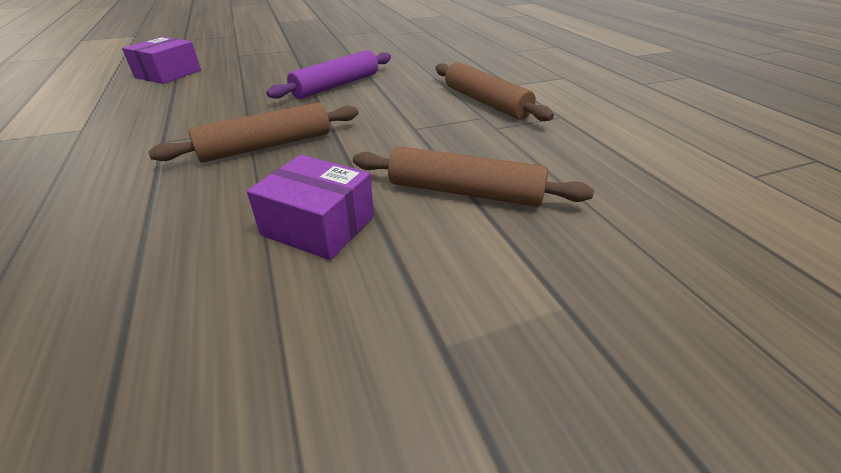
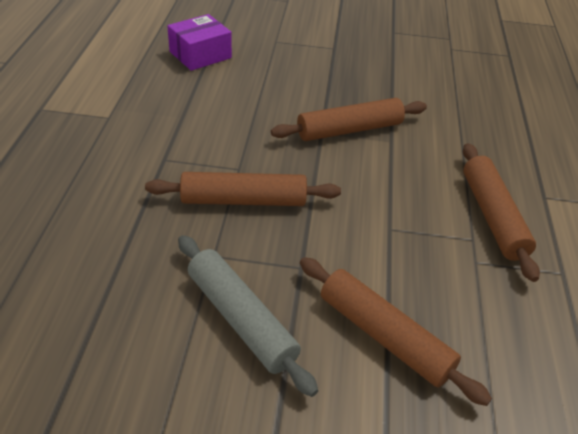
camera: 25 degrees right, 5 degrees up
(318, 225) = (241, 319): purple box -> grey rolling pin
(336, 85) = (349, 130): purple rolling pin -> brown rolling pin

